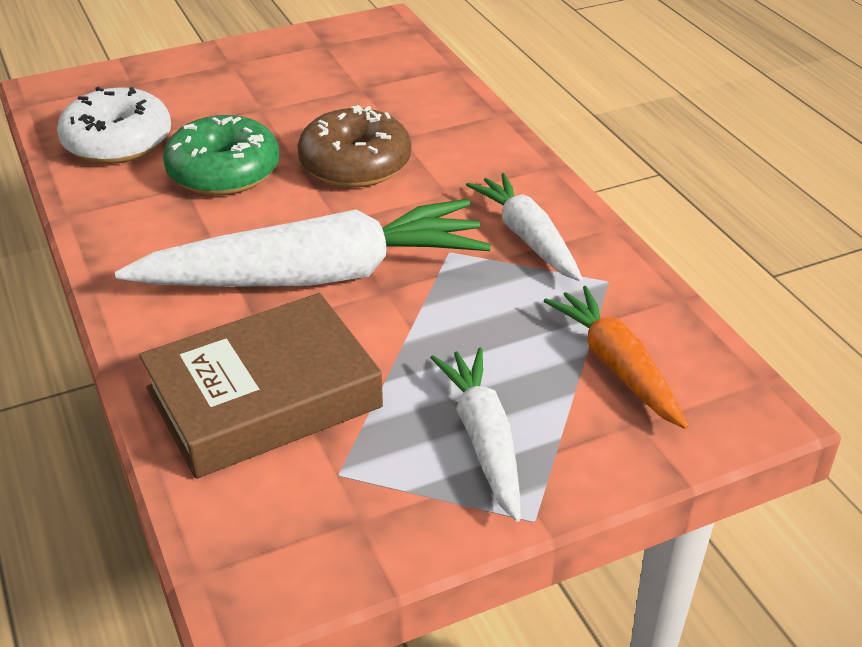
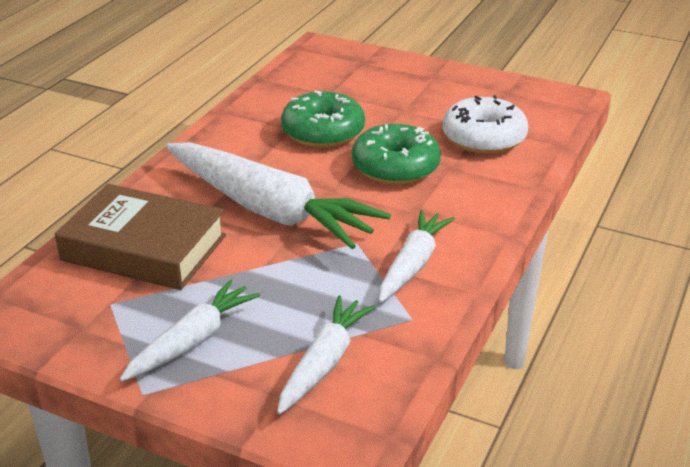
camera: 50 degrees right, 5 degrees down
(118, 142) = (302, 89): white donut -> white donut (483, 138)
(355, 164) = (395, 167): brown donut -> green donut
(617, 366) = (324, 362): orange carrot -> white carrot

